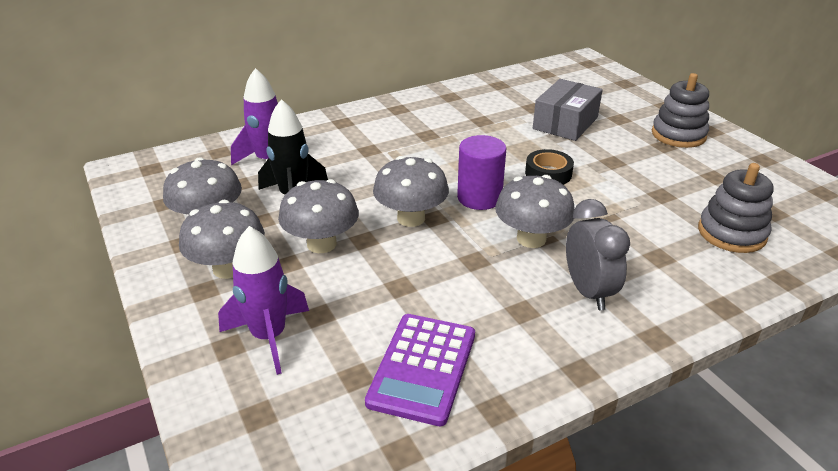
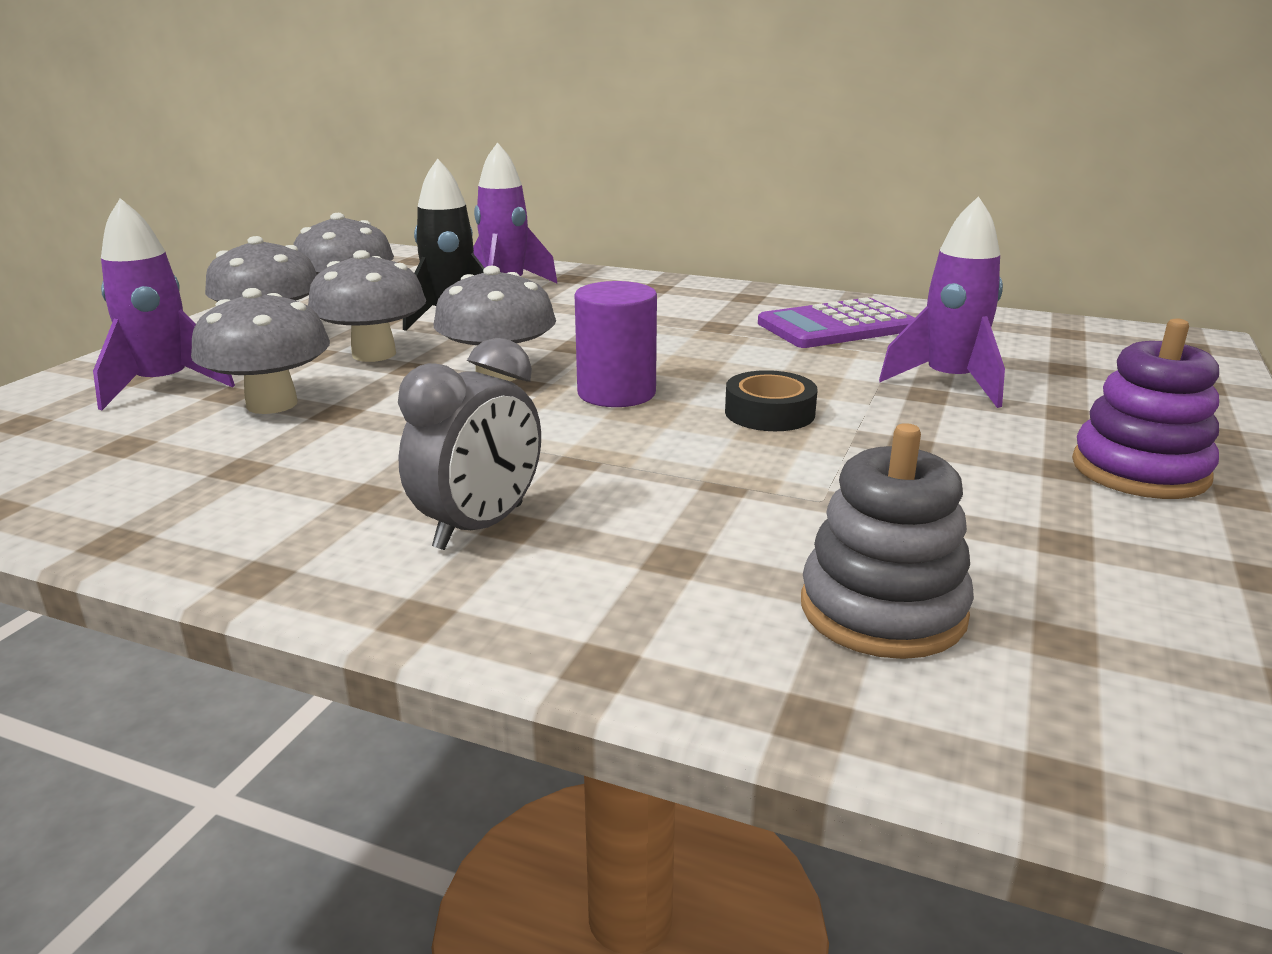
camera: 50 degrees right, 10 degrees down
(422, 368) = (171, 472): purple calculator -> purple calculator (836, 326)
(531, 239) = (564, 450): grey mushroom -> grey mushroom (272, 404)
(565, 123) = (949, 383): grey box -> purple rocket
(678, 135) = (1139, 470): grey stacking toy -> purple stacking toy

